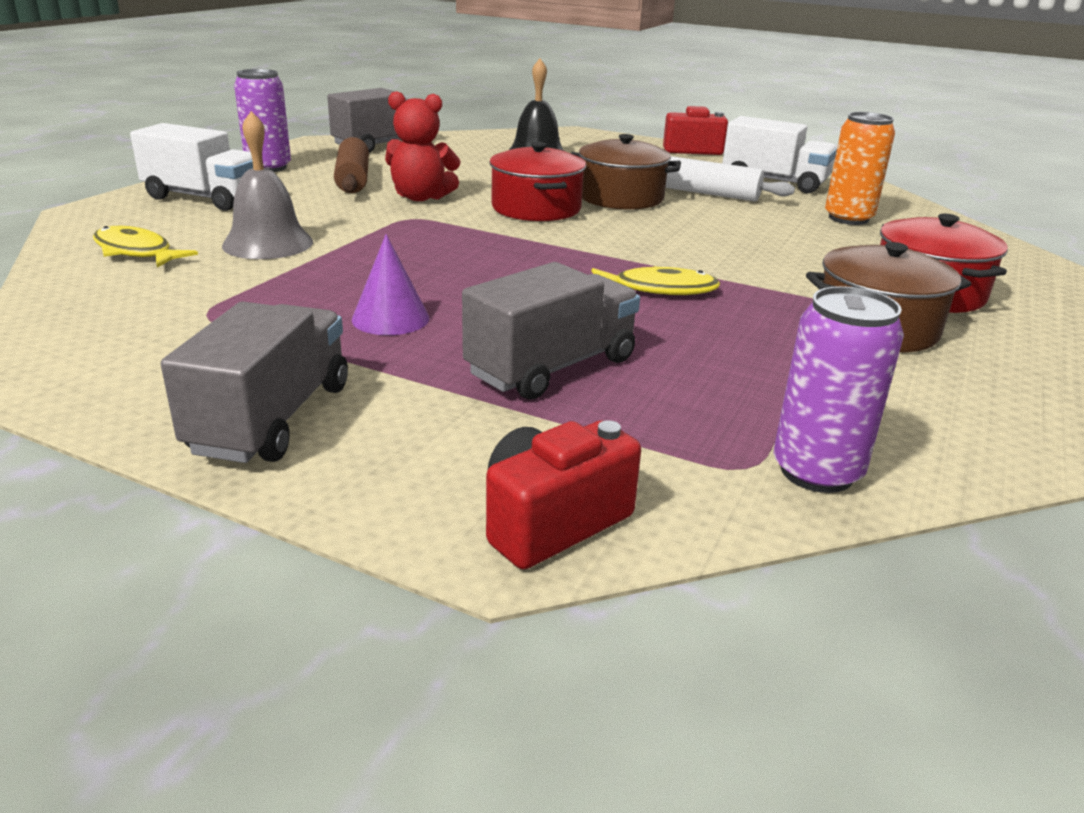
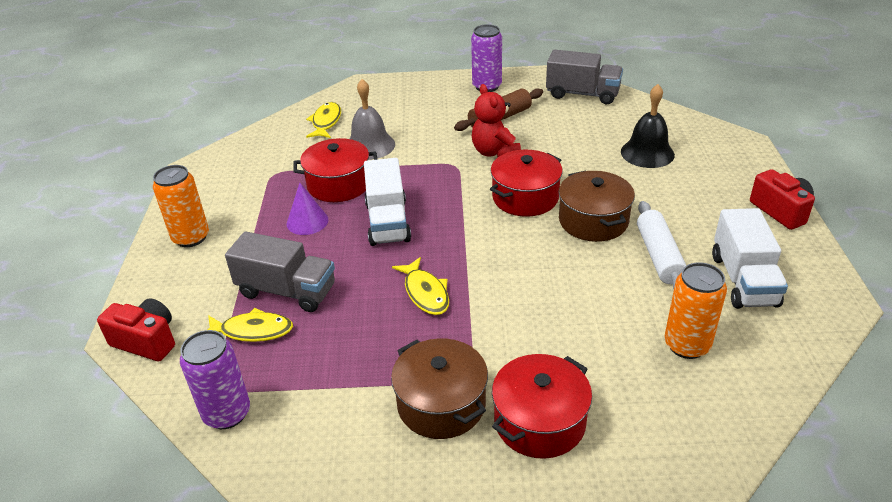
camera: 65 degrees right, 10 degrees up
(204, 198) = (414, 98): white truck -> white truck (388, 222)
(272, 418) = (191, 237): grey truck -> orange can
(330, 280) = (339, 184): none -> red pot
(625, 412) = (252, 331): none -> yellow fish

